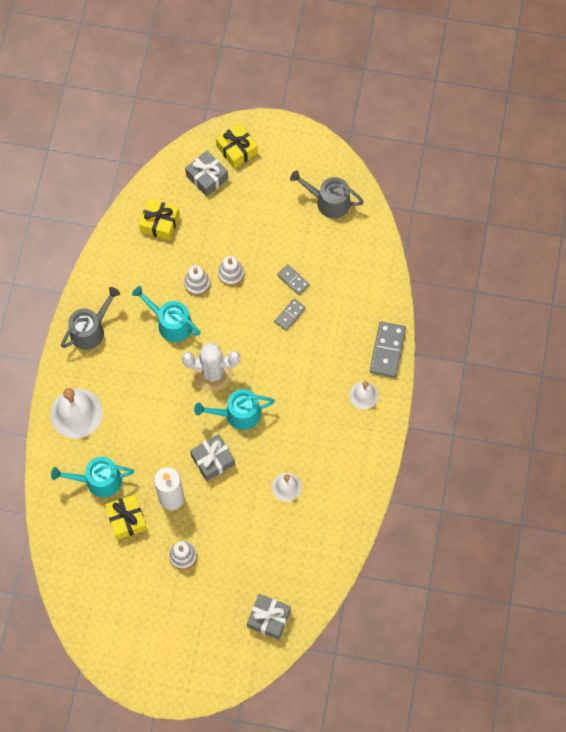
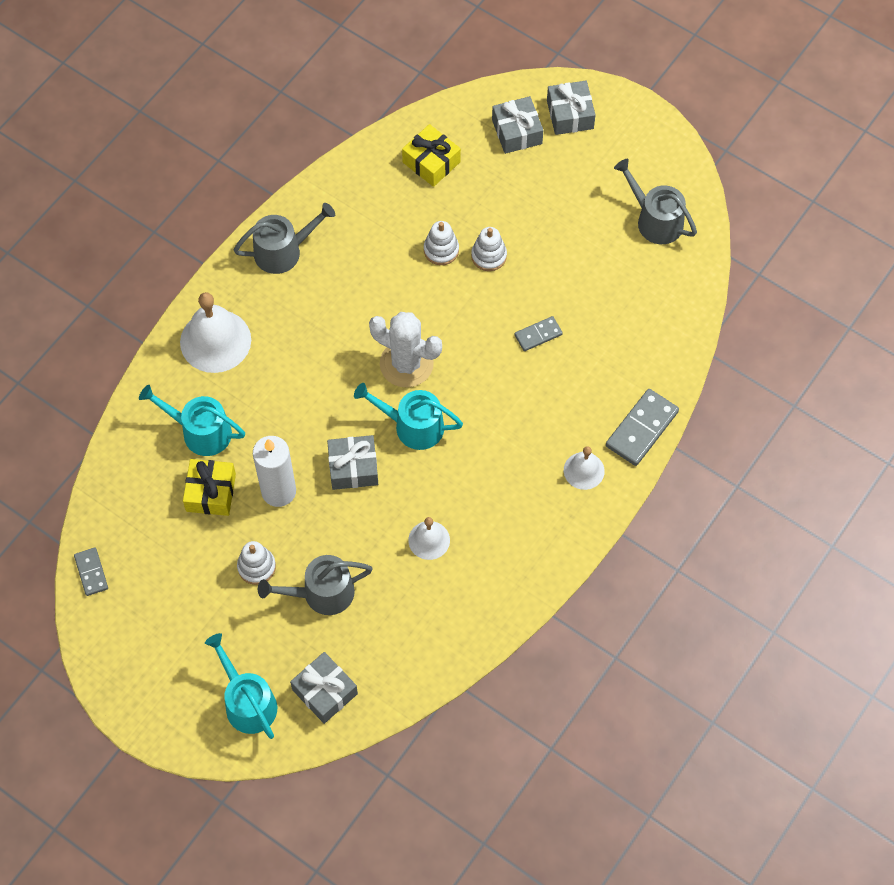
camera: 25 degrees right, 5 degrees down
(171, 323) = (385, 283): turquoise watering can -> turquoise watering can (247, 702)
(234, 554) = (322, 593): none -> grey watering can
(237, 150) = (570, 114): yellow gift -> grey gift
(293, 280) = (563, 295): grey domino -> grey domino (91, 572)

